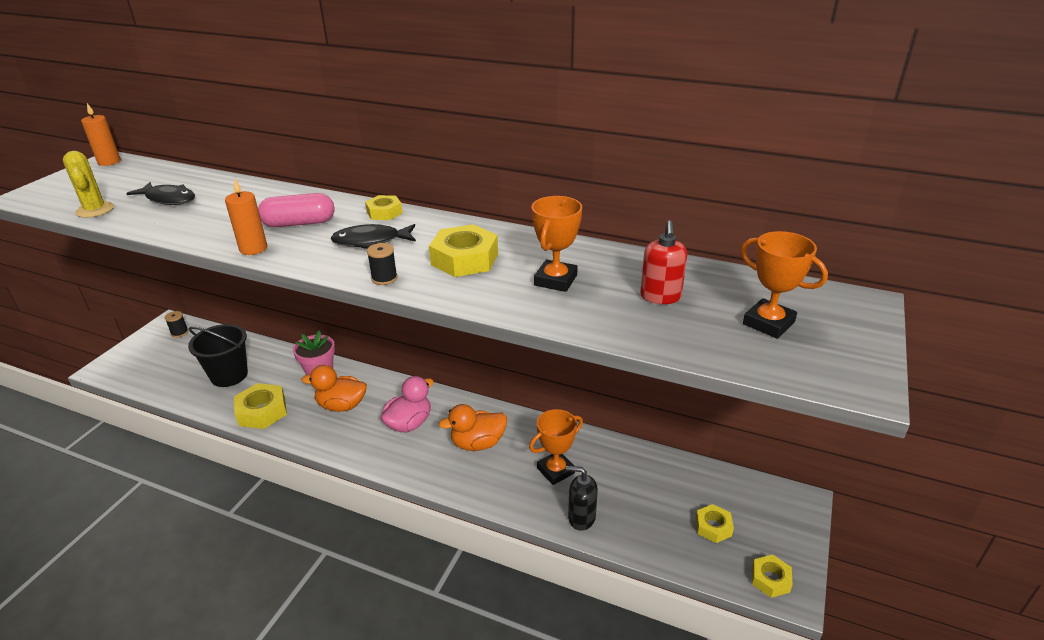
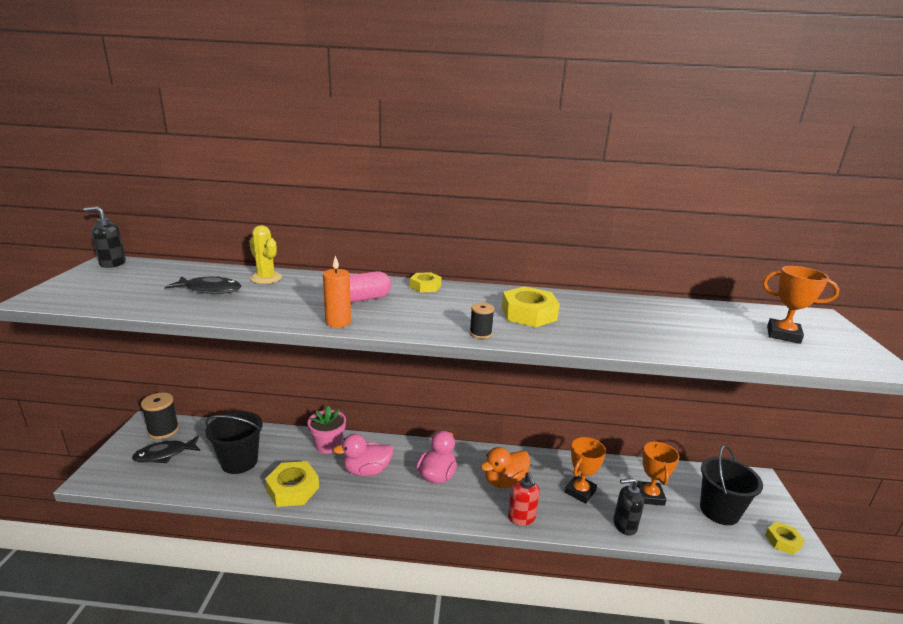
camera: 20 degrees left, 10 degrees down
(95, 210) = (138, 304): yellow cactus -> yellow cactus (266, 278)
(109, 162) = (112, 263): orange candle -> black soap dispenser
(179, 333) = (163, 430): black spool -> black spool, size x1.73
(341, 405) = (366, 471): orange duck -> pink duck
(371, 241) = (438, 308): black fish -> black fish (164, 454)
(555, 280) = (613, 322): orange trophy -> orange trophy (649, 496)
(660, 297) = (697, 326): red soap dispenser -> red soap dispenser (521, 517)
(713, 527) = (719, 511): yellow nut -> black bucket

